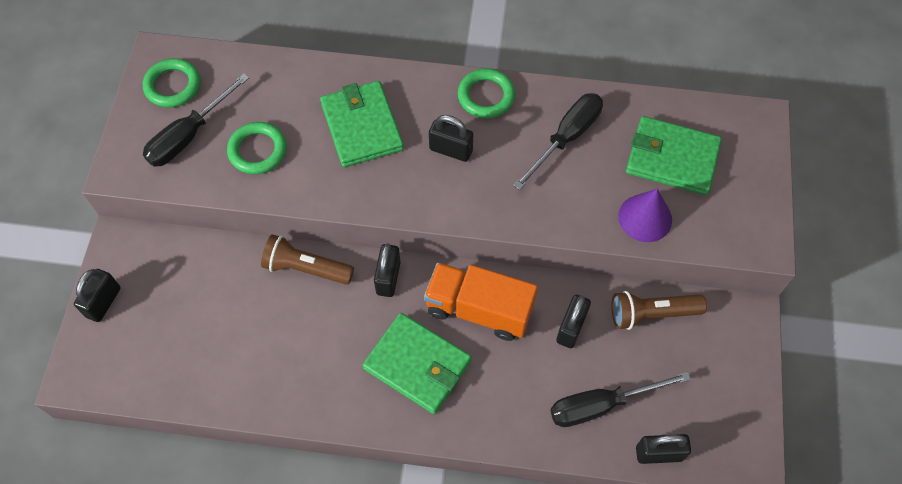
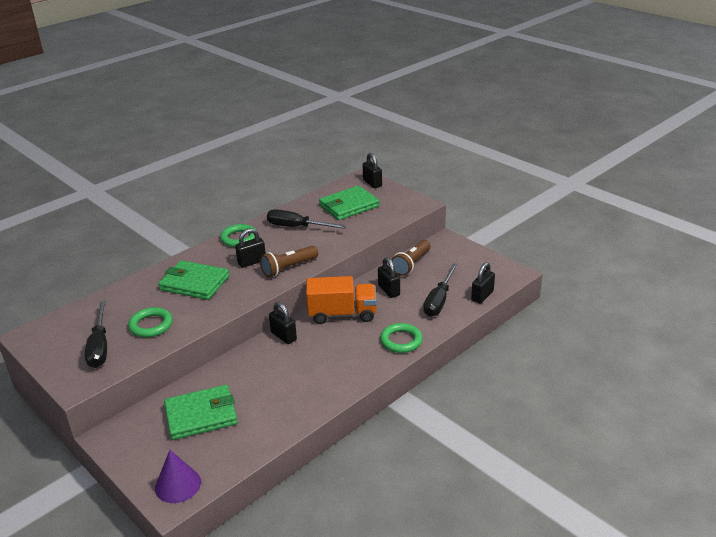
camera: 50 degrees left, 30 degrees down
(103, 302) = (138, 463): black padlock -> black padlock (372, 183)
(173, 86) = (57, 339): green ring -> green ring (401, 341)
(306, 268) = (236, 364): brown flashlight -> brown flashlight (288, 268)
(417, 365) = (346, 350): green wallet -> green wallet (201, 415)
(479, 309) = (342, 314): orange truck -> orange truck turned 150 degrees counterclockwise
(566, 138) = (297, 227): black screwdriver -> black screwdriver turned 60 degrees counterclockwise
(645, 218) = (368, 226): purple cone -> purple cone (178, 485)

